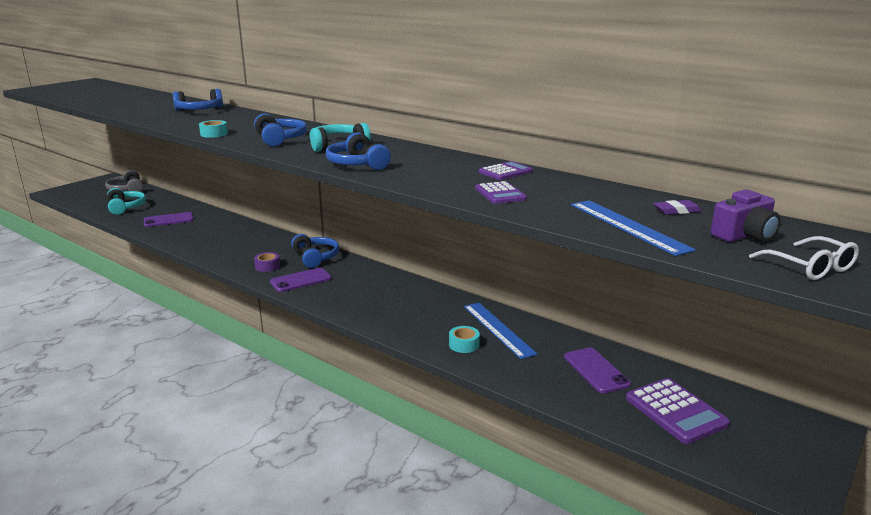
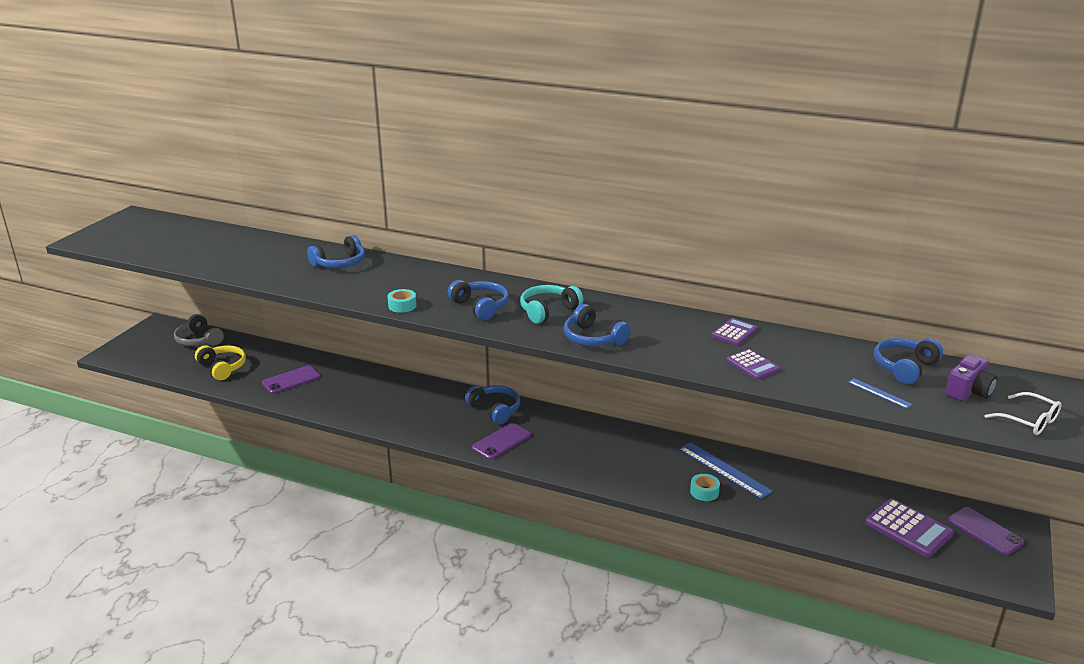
camera: 15 degrees left, 5 degrees up
(125, 207) = (222, 368): turquoise headphones -> yellow headphones
(267, 266) = (453, 429): purple tape -> none
(596, 370) = (829, 500): purple phone -> purple phone (985, 531)
(627, 226) = (879, 393): blue ruler -> blue ruler, size x0.52
(676, 211) = (904, 367): purple eraser -> blue headphones

